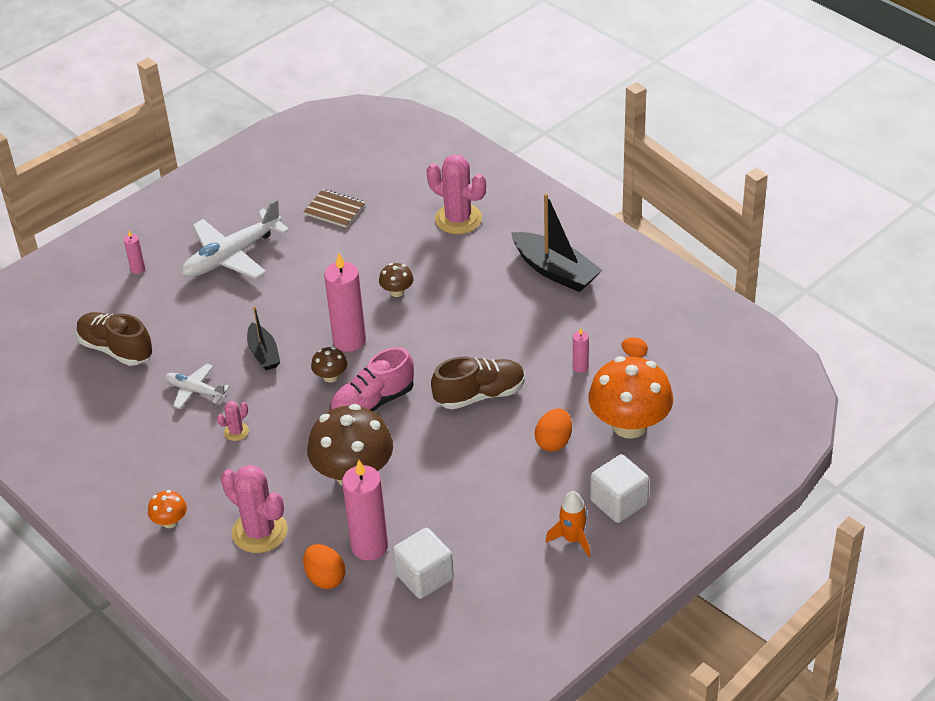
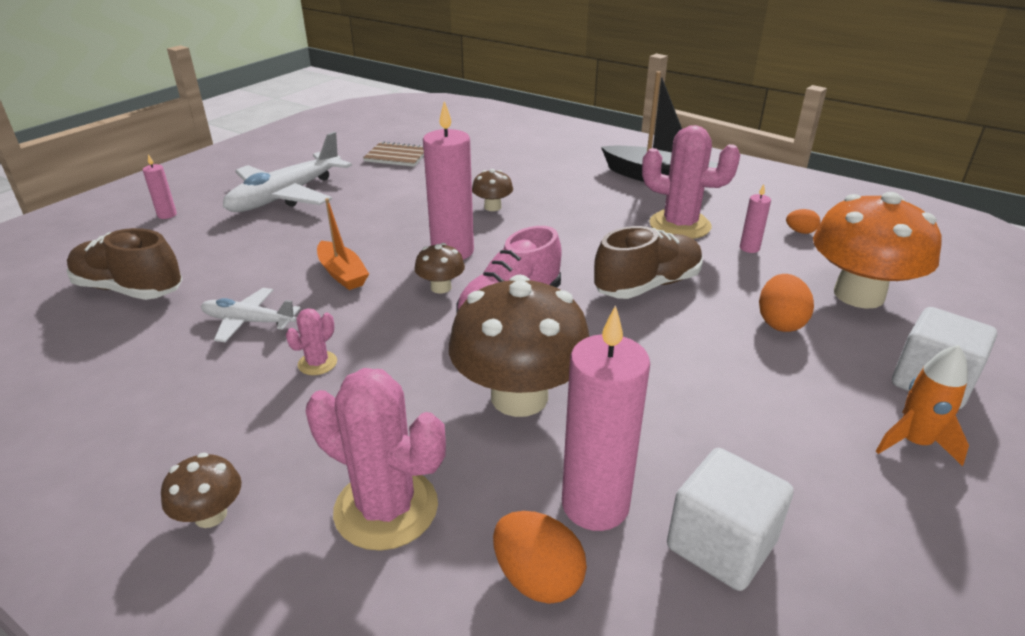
camera: 15 degrees left, 10 degrees down
(170, 521) = (210, 515): orange mushroom -> brown mushroom
(264, 353) = (342, 274): black boat -> orange boat
(458, 219) = (531, 153): pink cactus -> pink cactus (679, 225)

